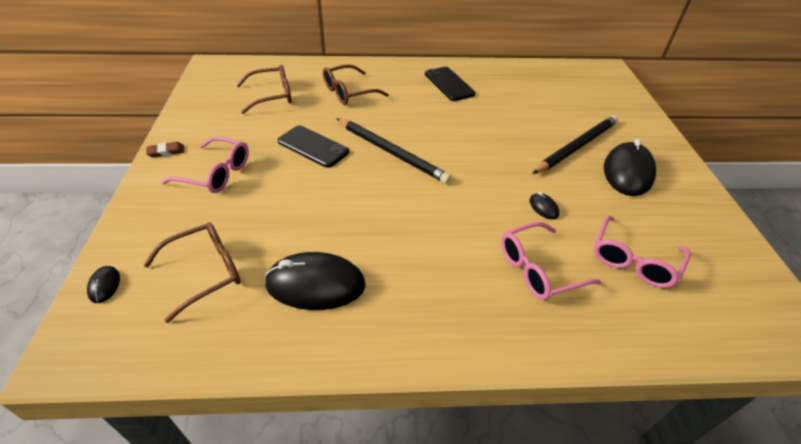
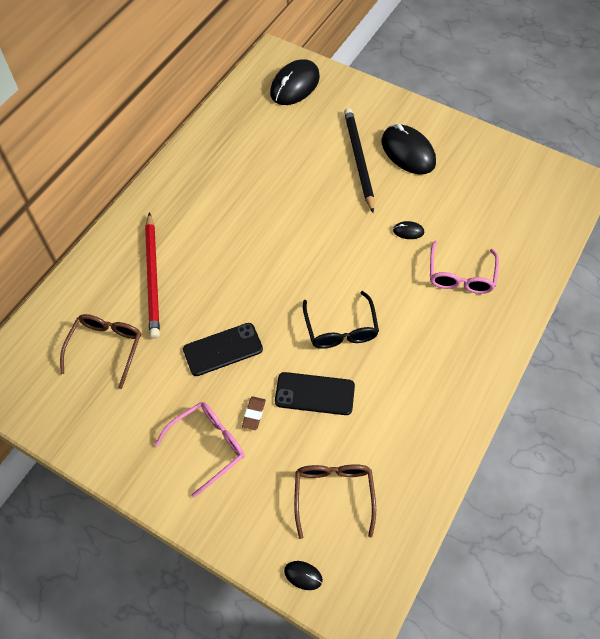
camera: 55 degrees left, 15 degrees up
(166, 151) = (140, 480): brown eraser -> brown eraser (254, 414)
(315, 284) = (392, 422): black mouse -> black mouse (295, 85)
(348, 92) = (153, 277): brown glasses -> red pencil
(391, 152) = (275, 292): black pencil -> none
(391, 205) = (340, 329): none -> black glasses
(449, 84) = (204, 187): black phone -> black phone (314, 394)
(633, 260) = (485, 217): pink glasses -> none

